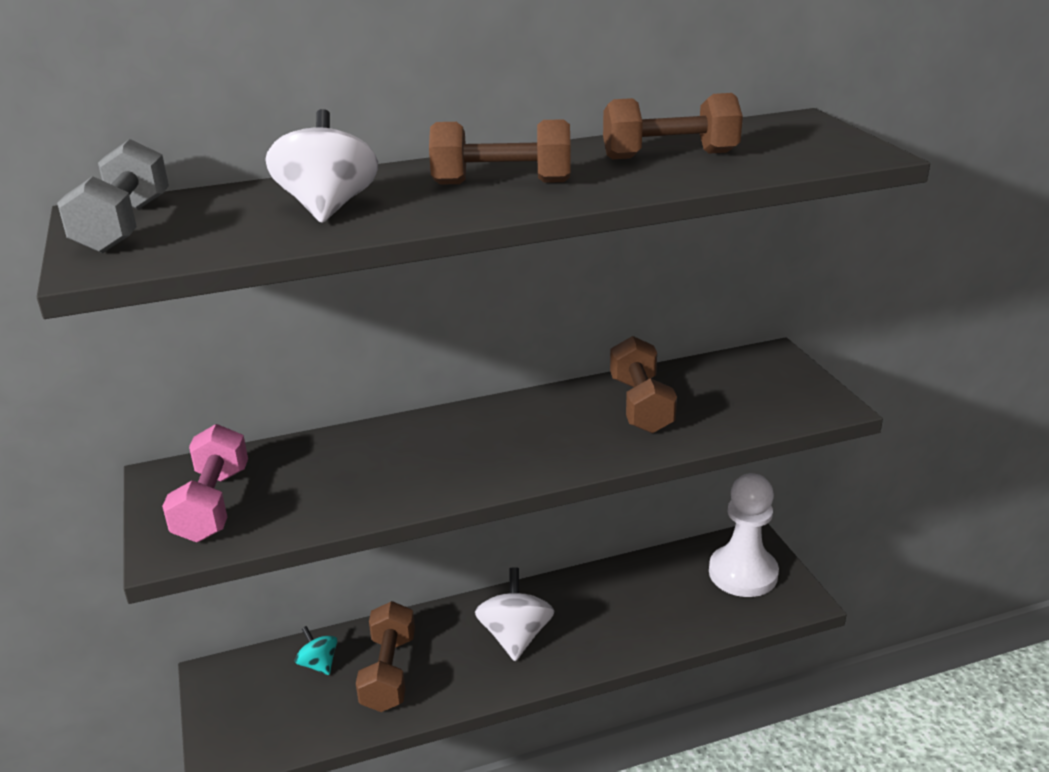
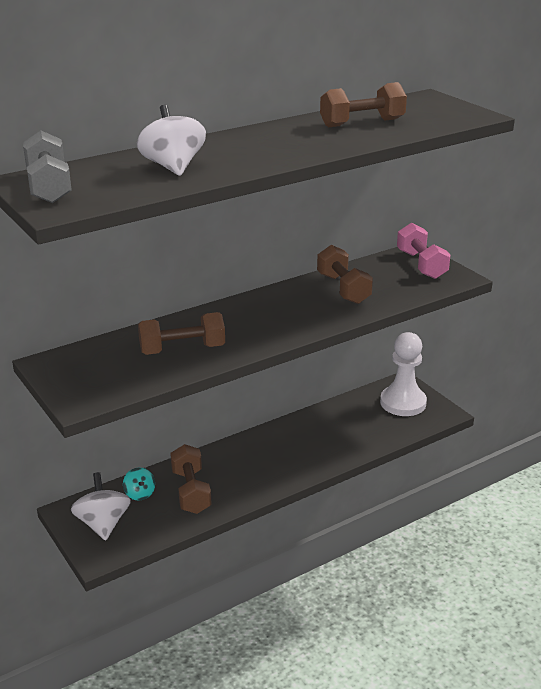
camera: 15 degrees left, 0 degrees up
(213, 504) = (92, 375): pink dumbbell -> pink dumbbell (421, 265)
(318, 664) = (139, 494): turquoise spinning top -> turquoise spinning top turned 150 degrees counterclockwise
(502, 183) = (271, 145): brown dumbbell -> brown dumbbell (182, 349)
(515, 636) = (268, 459): white spinning top -> white spinning top (103, 524)

